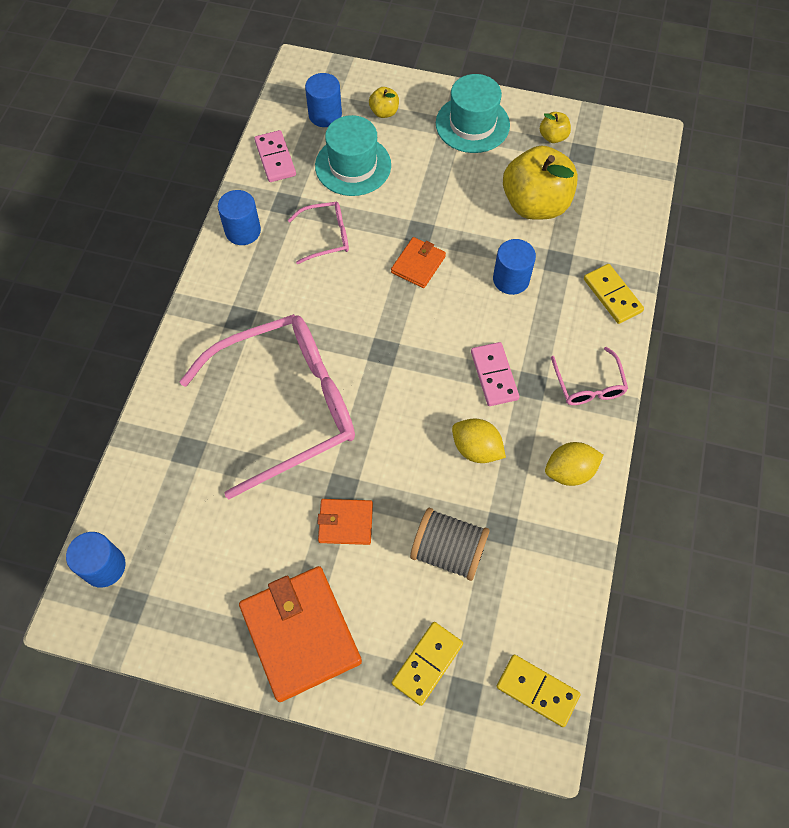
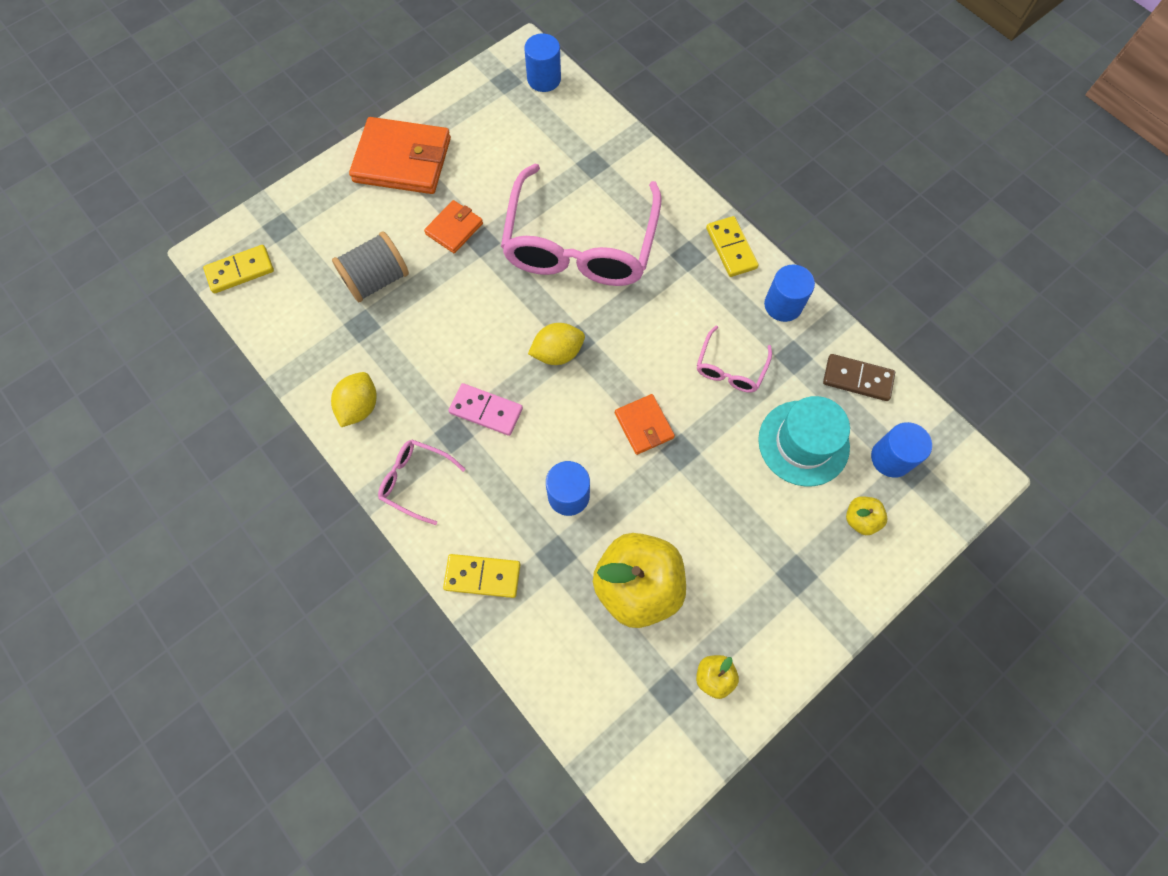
camera: 125 degrees right, 5 degrees up
(275, 158) = (857, 379): pink domino -> brown domino
(427, 663) = (317, 219): yellow domino -> yellow domino (731, 248)
(472, 124) = (787, 600): turquoise hat -> none
(476, 449) = (435, 352): yellow lemon -> yellow lemon (557, 353)

